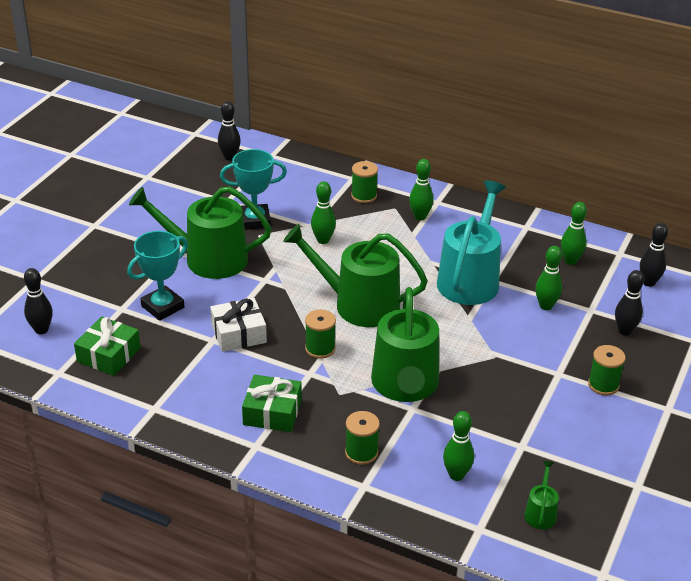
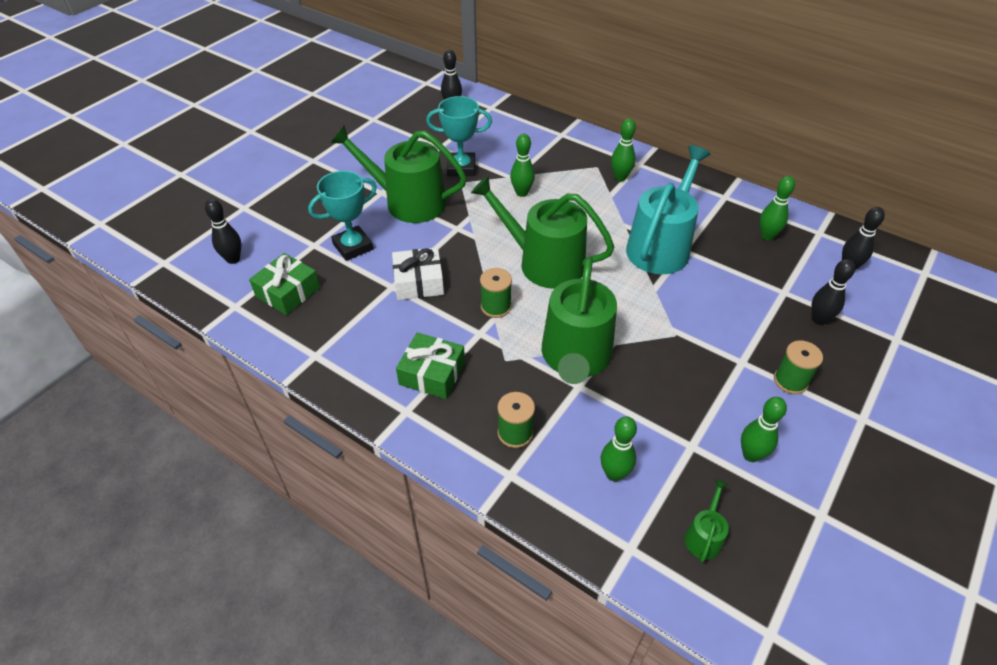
camera: 10 degrees right, 10 degrees up
(364, 196) = (569, 152): green spool -> none
(546, 306) = (736, 283): green bowling pin -> green bowling pin (751, 455)

